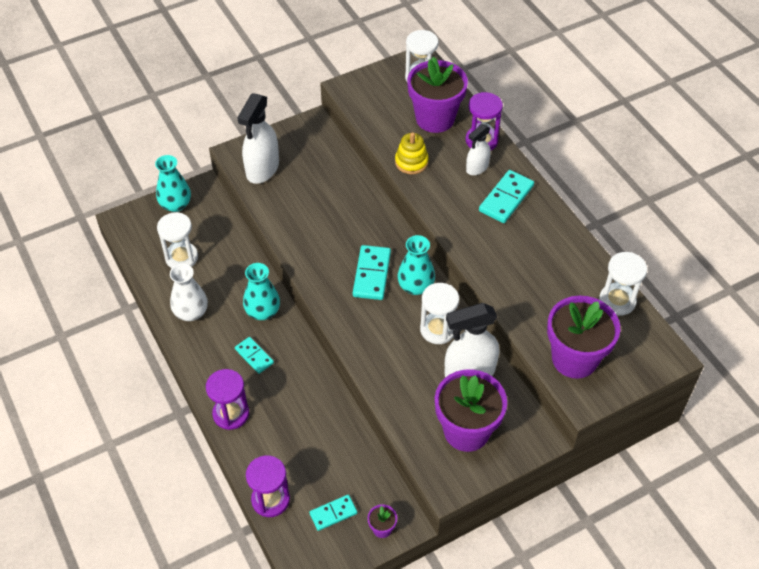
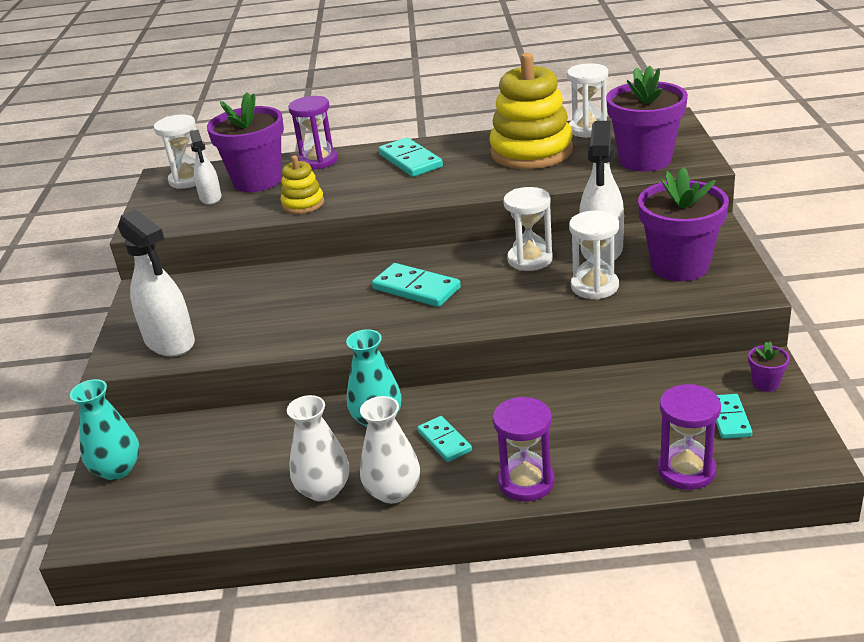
camera: 60 degrees left, 20 degrees down
(181, 257) = (217, 481): white hourglass -> white hourglass (594, 286)
(200, 348) = (393, 491): none -> white vase
(254, 356) = (444, 441): turquoise domino -> turquoise domino turned 75 degrees clockwise
(415, 286) = (458, 263): turquoise vase -> none
(477, 168) = (353, 169): white spray bottle -> white spray bottle (211, 198)
(556, 273) = (531, 151): none -> yellow stacking toy

